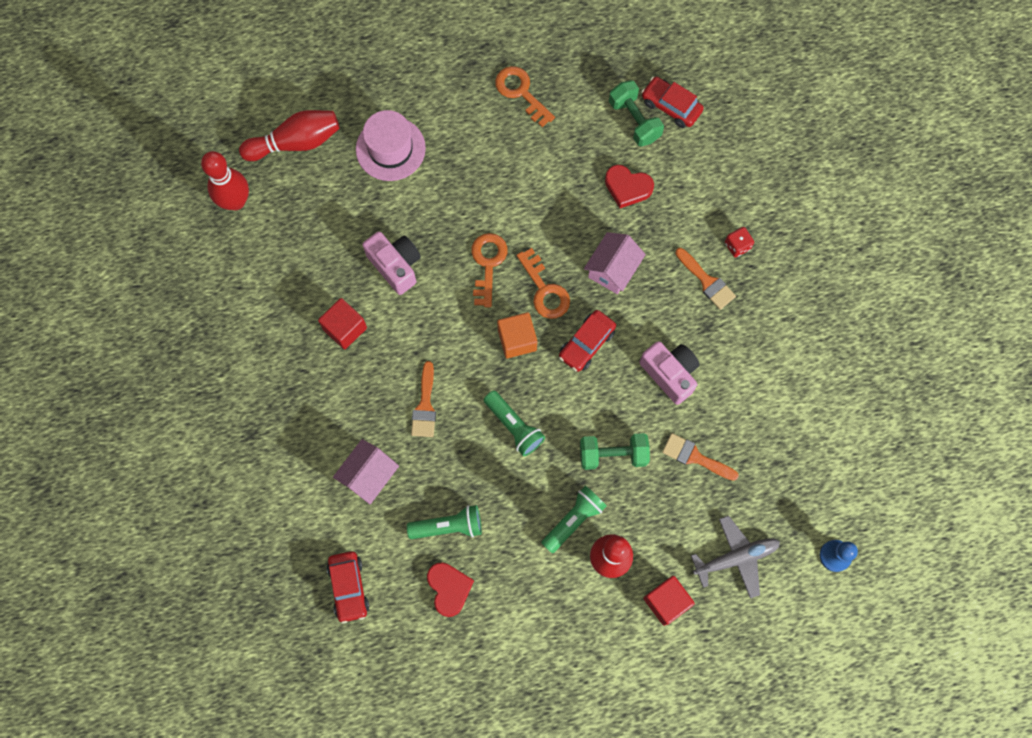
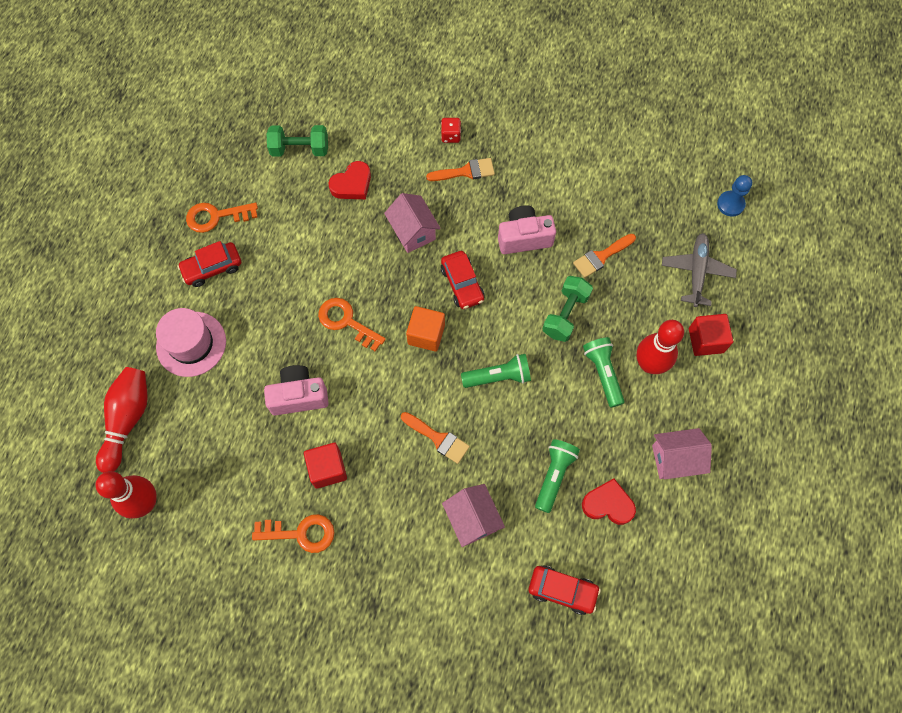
camera: 60 degrees left, 5 degrees down
(527, 629) = (675, 459): none -> pink house
(544, 290) = (397, 290): orange key -> orange key (300, 533)
(671, 106) = (306, 118): red car -> red car (212, 268)

